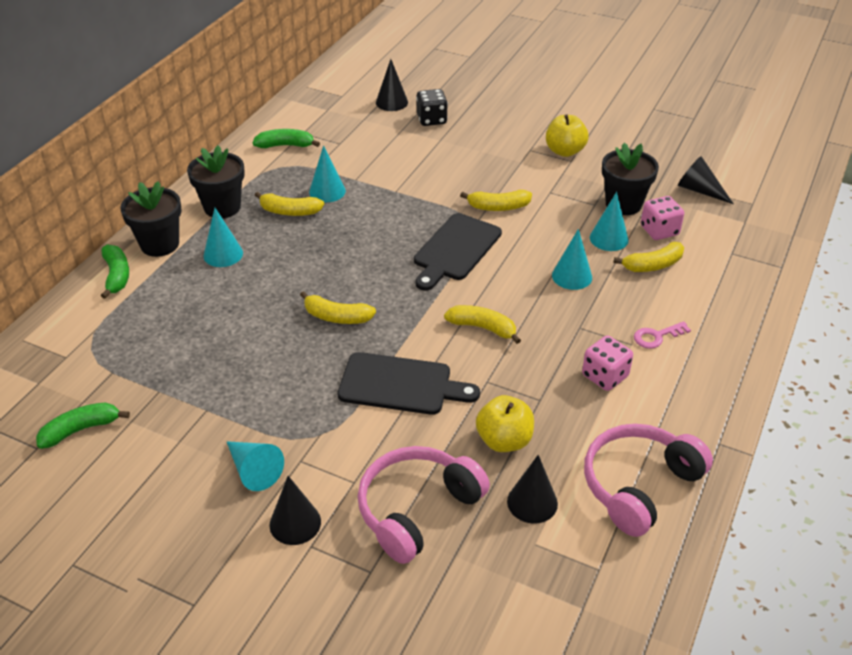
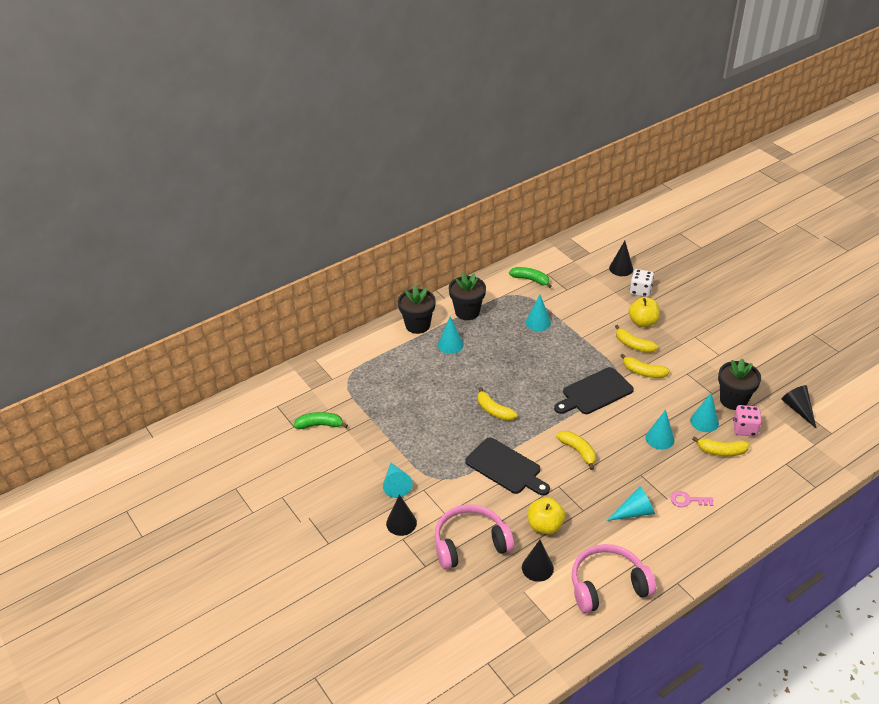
camera: 30 degrees right, 0 degrees up
(117, 276) = (383, 337): green banana -> none
(289, 211) = (506, 329): yellow banana -> yellow banana (633, 345)
(431, 119) = (640, 291): black dice -> white dice
(564, 151) = (719, 346): yellow apple -> yellow apple (643, 322)
(605, 376) = (634, 512): pink dice -> turquoise cone

